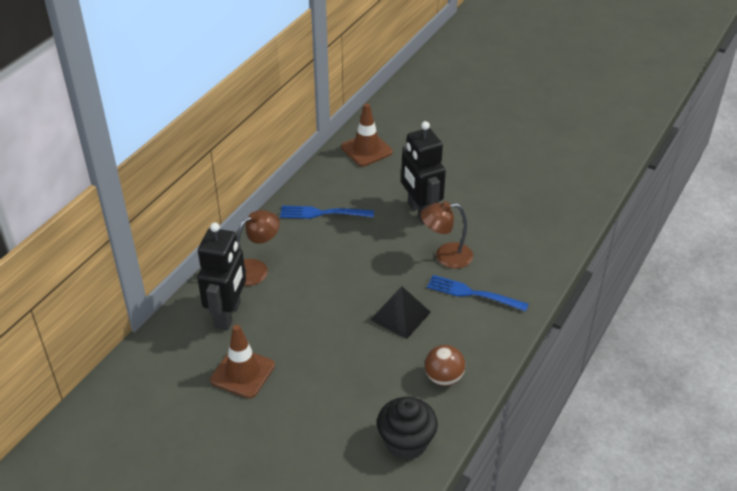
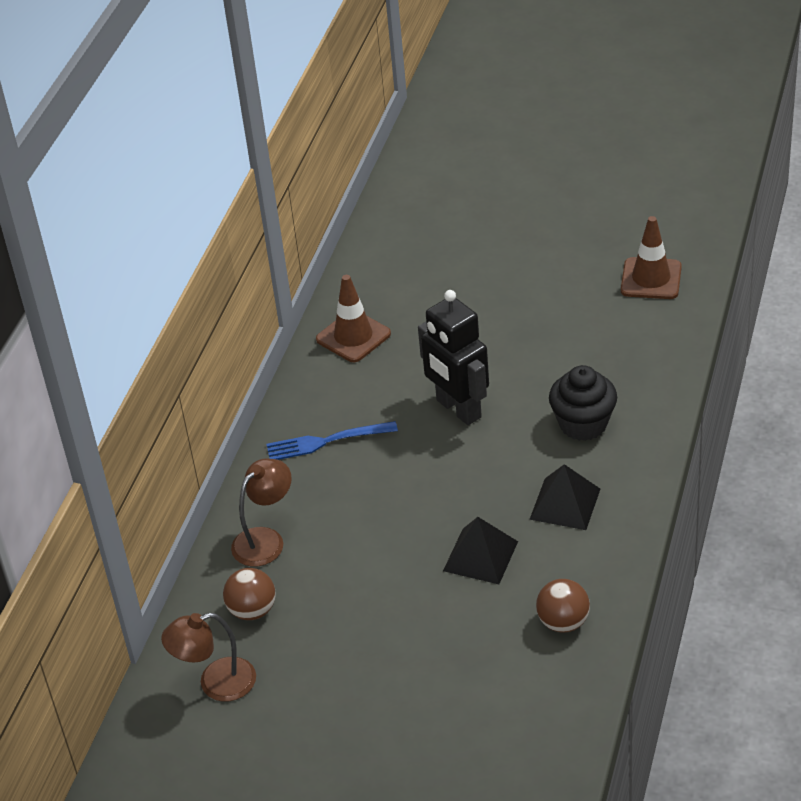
camera: 10 degrees left, 0 degrees up
(228, 315) = (252, 610): black robot -> brown ball
(242, 373) = (302, 681): brown traffic cone -> brown traffic cone (651, 279)
(406, 442) = (543, 714): black cupcake -> black cupcake (583, 424)
(446, 256) = (512, 462): brown lamp -> brown lamp (216, 683)
(473, 293) = (565, 504): blue fork -> black pyramid

